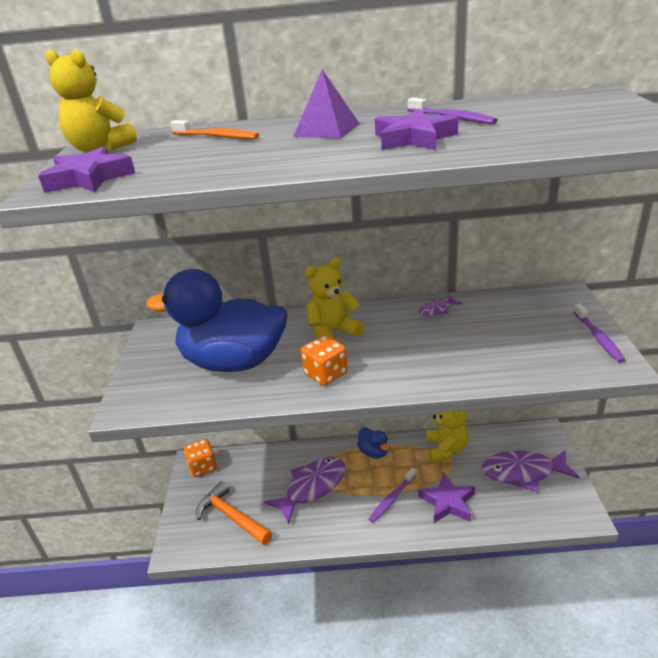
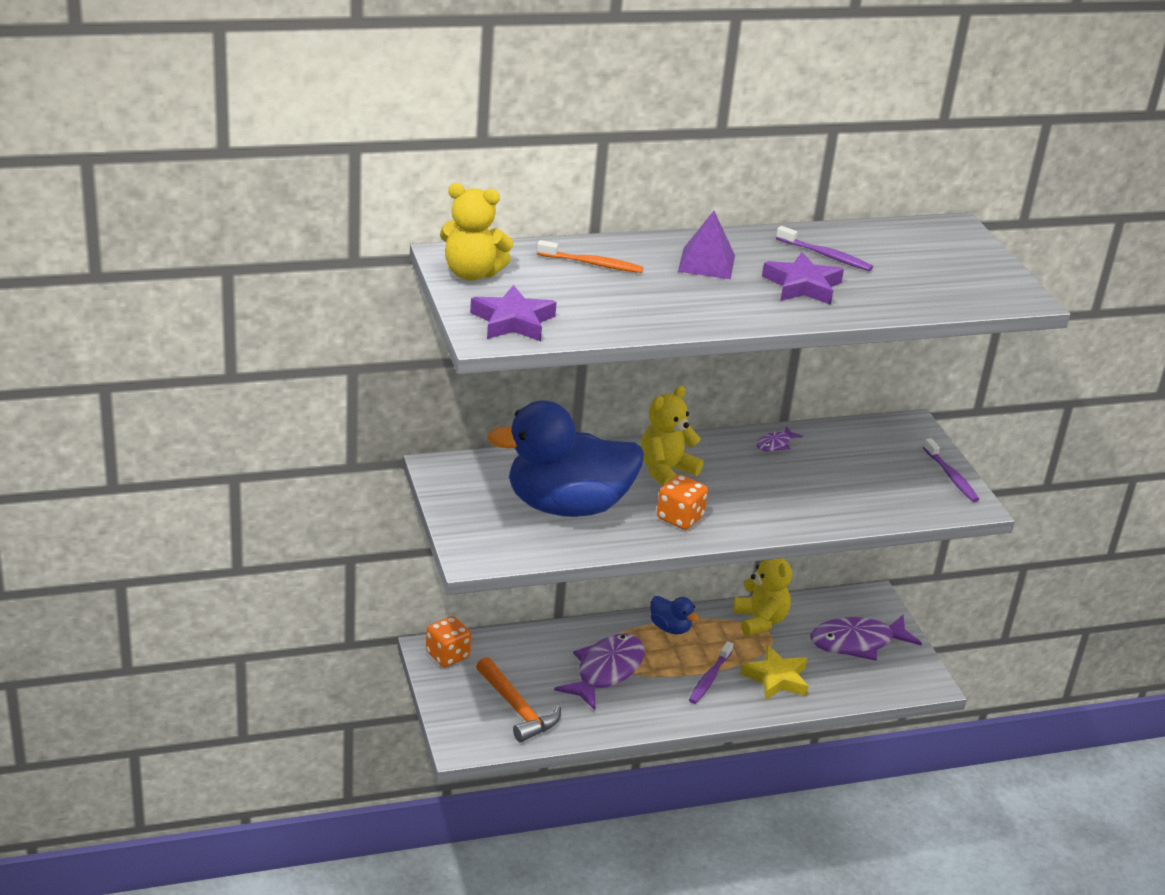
camera: 20 degrees left, 0 degrees up
(232, 517) = (517, 708): orange hammer -> orange hammer turned 150 degrees counterclockwise
(447, 502) = (776, 678): purple star -> yellow star

